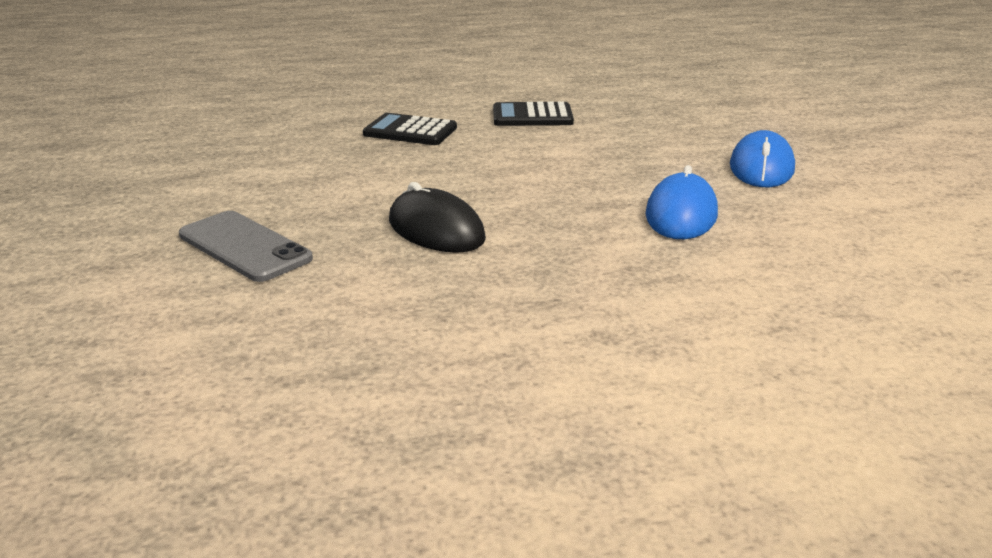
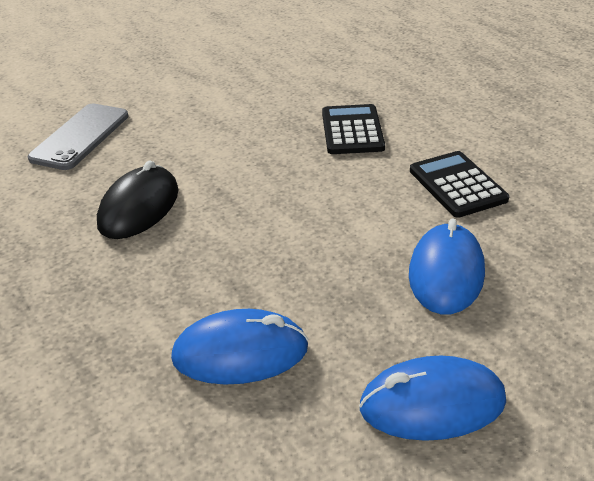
camera: 70 degrees right, 10 degrees up
(635, 139) = (446, 273): none -> blue mouse

